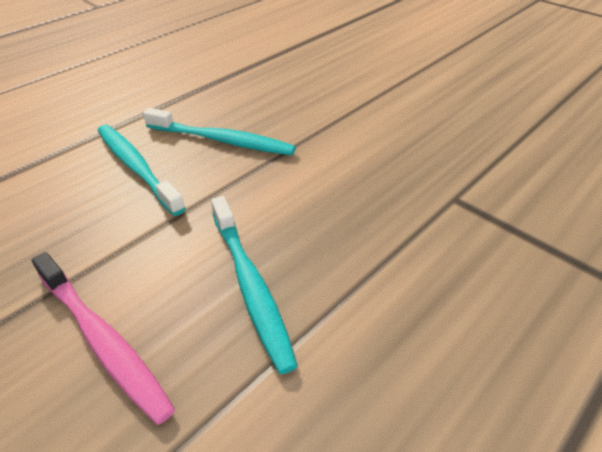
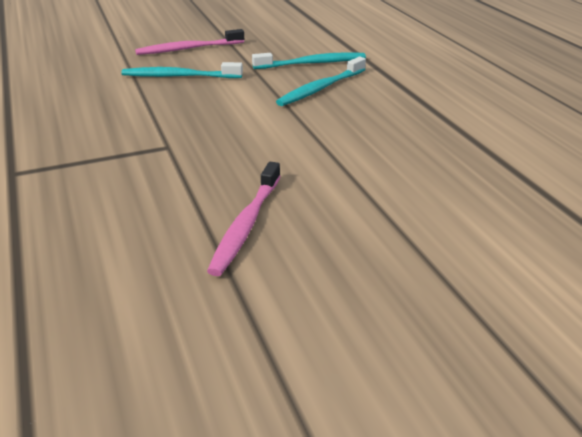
camera: 115 degrees right, 10 degrees down
(511, 110) = (246, 225): none -> pink toothbrush

